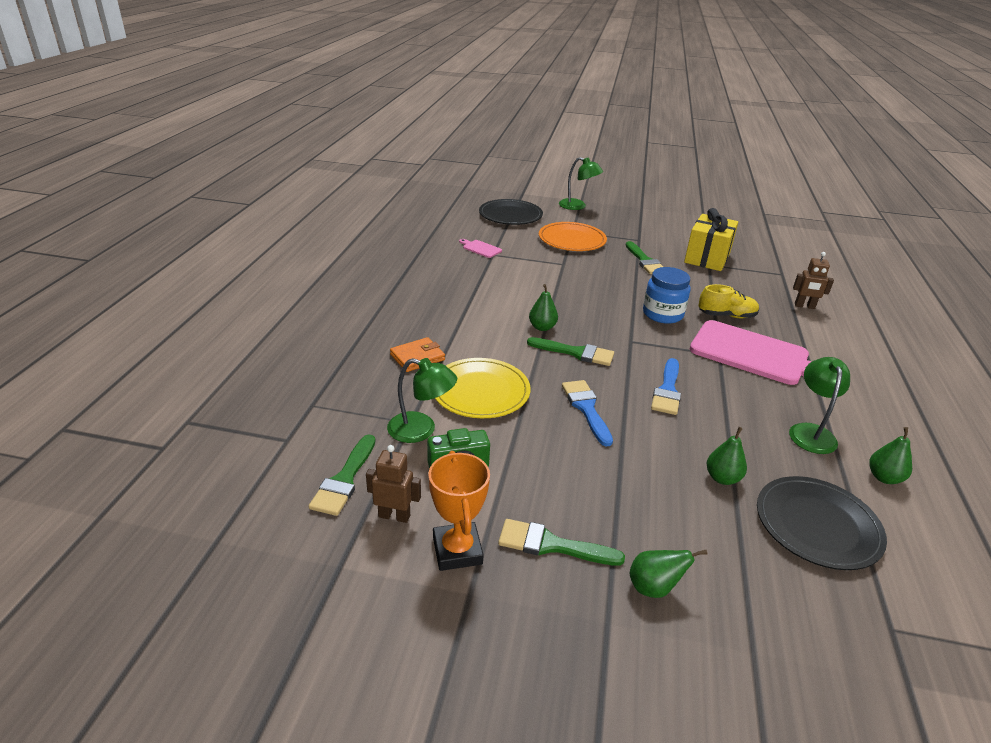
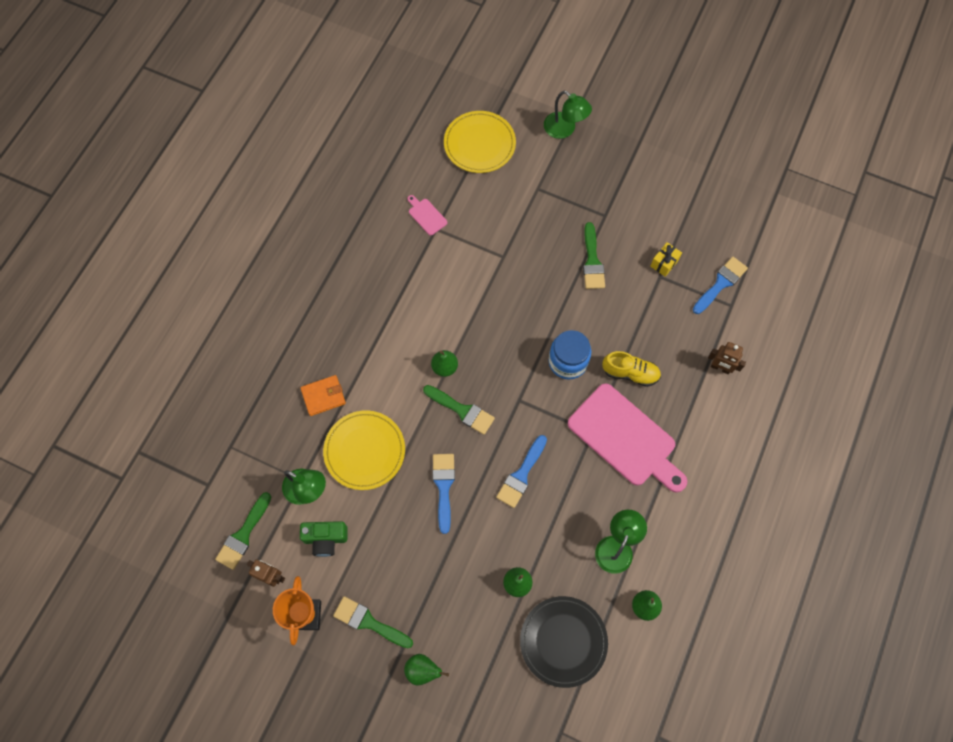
camera: 15 degrees right, 35 degrees up
(510, 215) = (479, 144): black plate -> yellow plate
(572, 240) = (530, 207): orange plate -> none
(707, 258) = (664, 263): yellow gift -> yellow gift, size x0.47
(763, 264) = (721, 283): none -> blue brush

